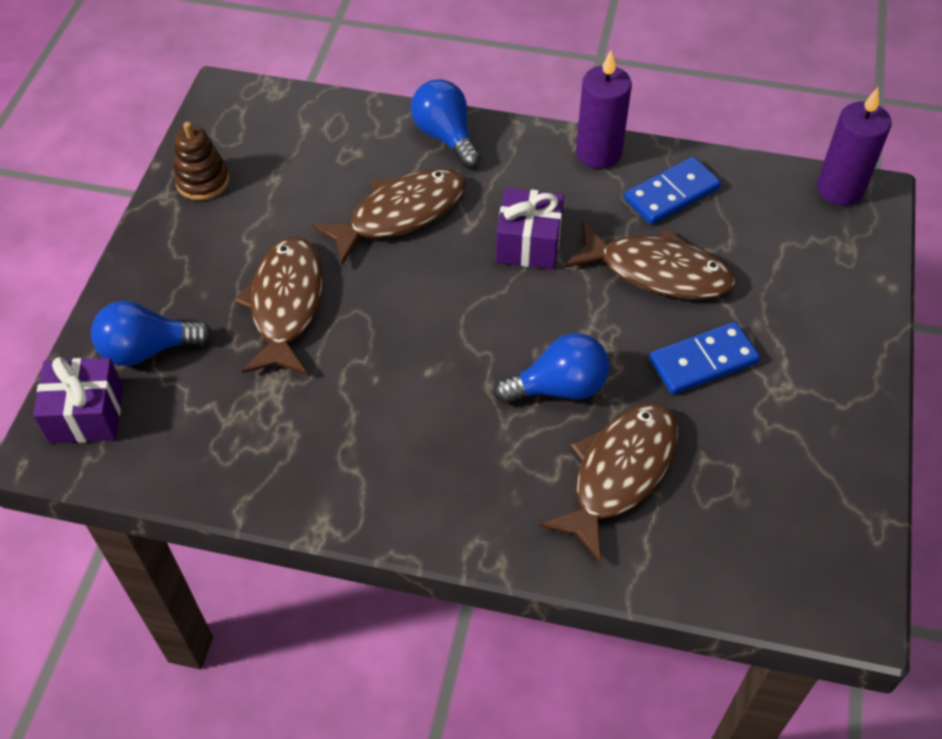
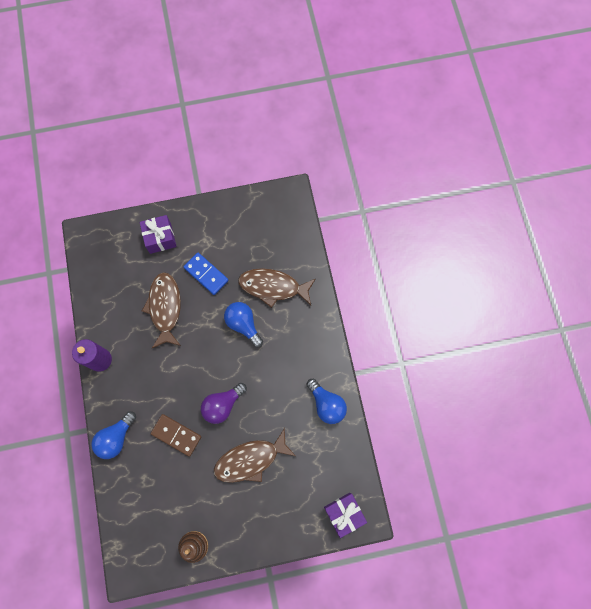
camera: 115 degrees left, 20 degrees up
(147, 349) = (301, 508): blue light bulb -> blue light bulb (326, 404)
(400, 214) = (176, 435): brown fish -> brown domino
(413, 297) = (222, 405): none -> purple light bulb
(528, 244) = (171, 368): purple gift -> purple gift (160, 238)
(671, 194) = (115, 317): blue domino -> none
(840, 189) = (84, 247): purple candle -> none

